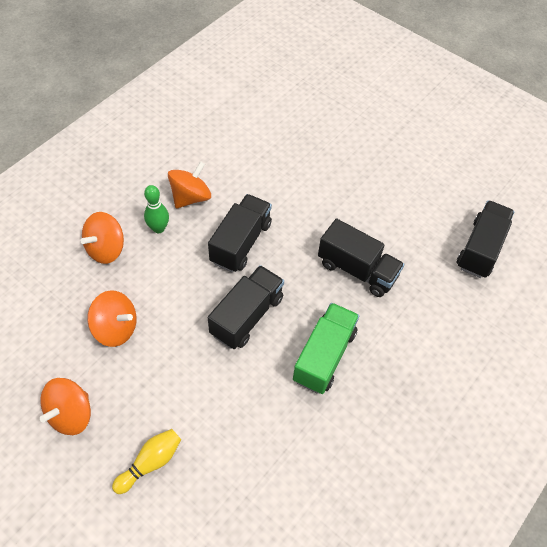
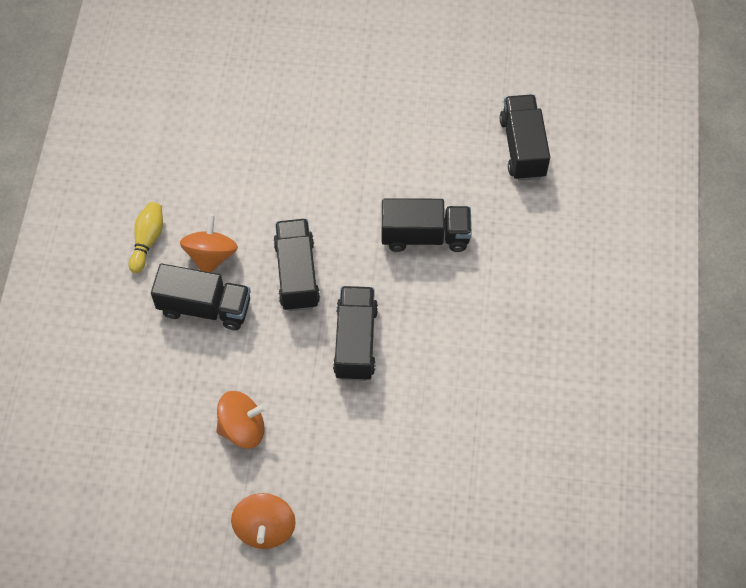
camera: 30 degrees left, 5 degrees up
(106, 249) = (169, 359): orange spinning top -> none
(150, 463) = (368, 522): yellow bowling pin -> yellow bowling pin (147, 240)
(158, 228) = (205, 307): green bowling pin -> black truck
(324, 356) = (451, 336): green truck -> none

